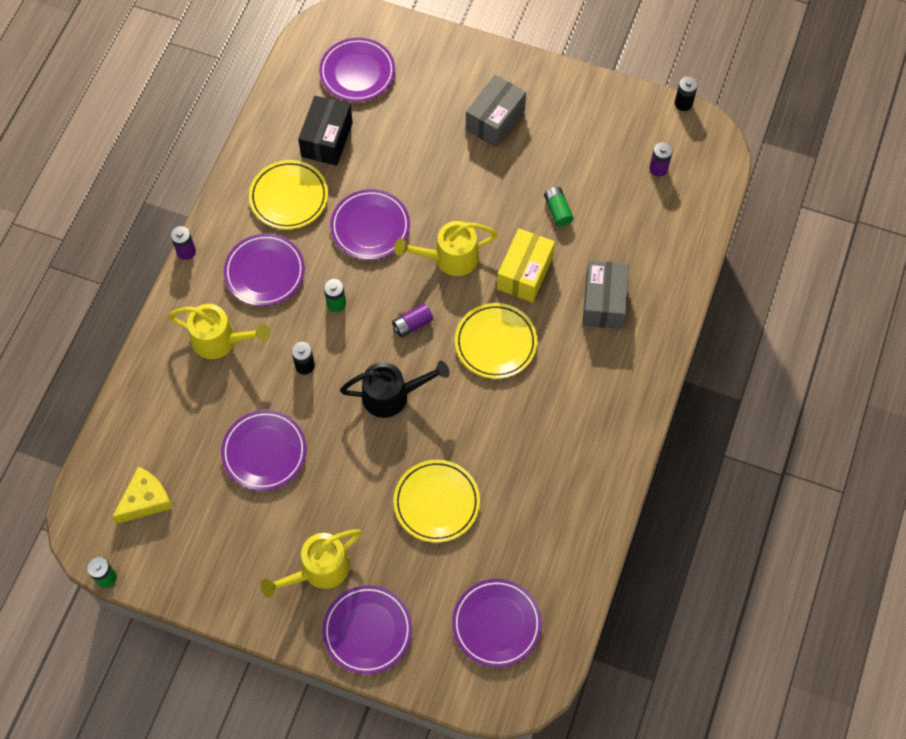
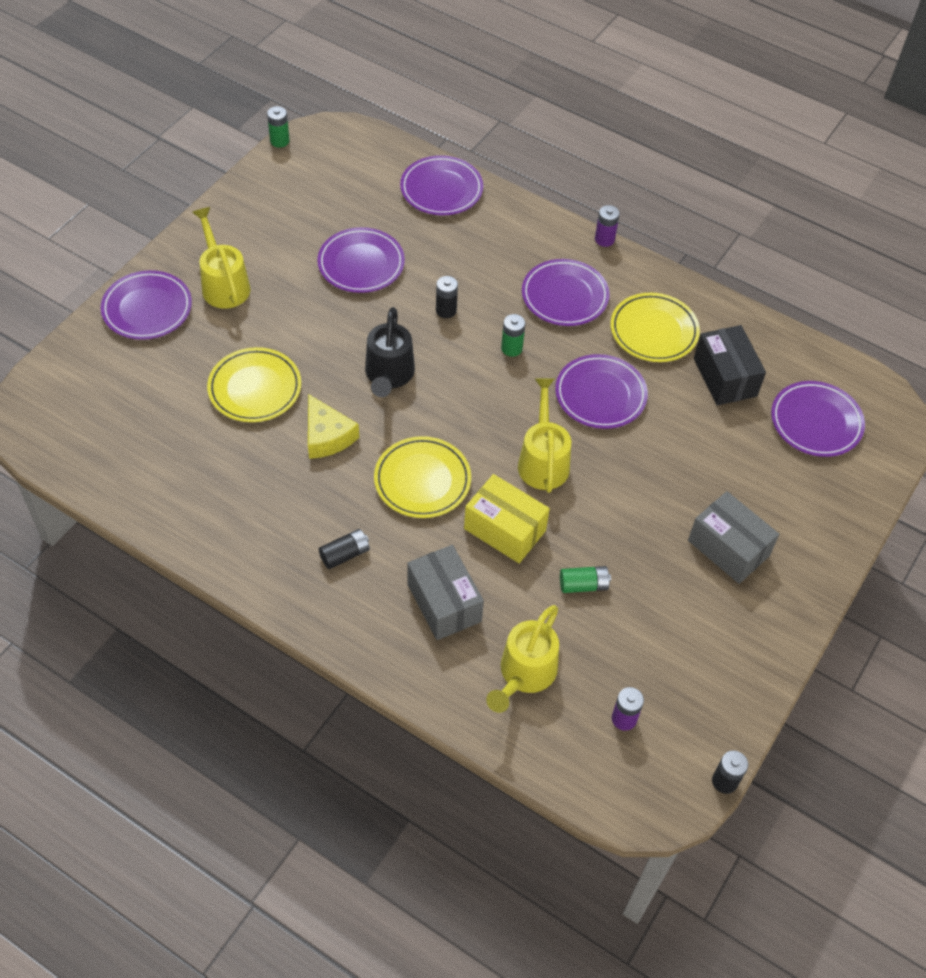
camera: 100 degrees right, 10 degrees down
(145, 500) = (344, 175): yellow cheese -> yellow cheese (327, 436)
(221, 340) = (494, 251): yellow watering can -> yellow watering can (524, 675)
(327, 139) = (725, 377): black box -> black box turned 45 degrees clockwise
(412, 324) = (468, 409): purple battery -> none
(496, 624) = (106, 411): purple plate -> purple plate (441, 190)
(583, 383) = (345, 554): none -> black battery
(603, 302) = (444, 603): grey box -> grey box turned 45 degrees clockwise

